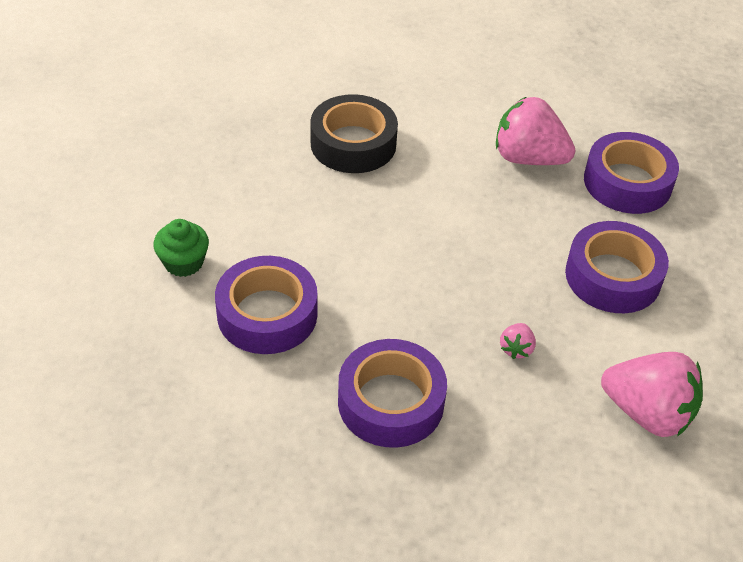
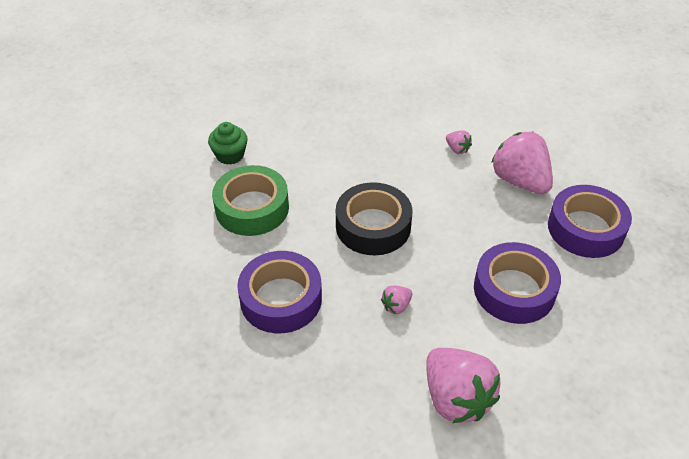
camera: 35 degrees right, 0 degrees up
(267, 314) = (252, 208): purple tape -> green tape
(353, 144) = (400, 124): black tape -> black tape (373, 226)
(438, 149) = (457, 149): none -> pink strawberry

